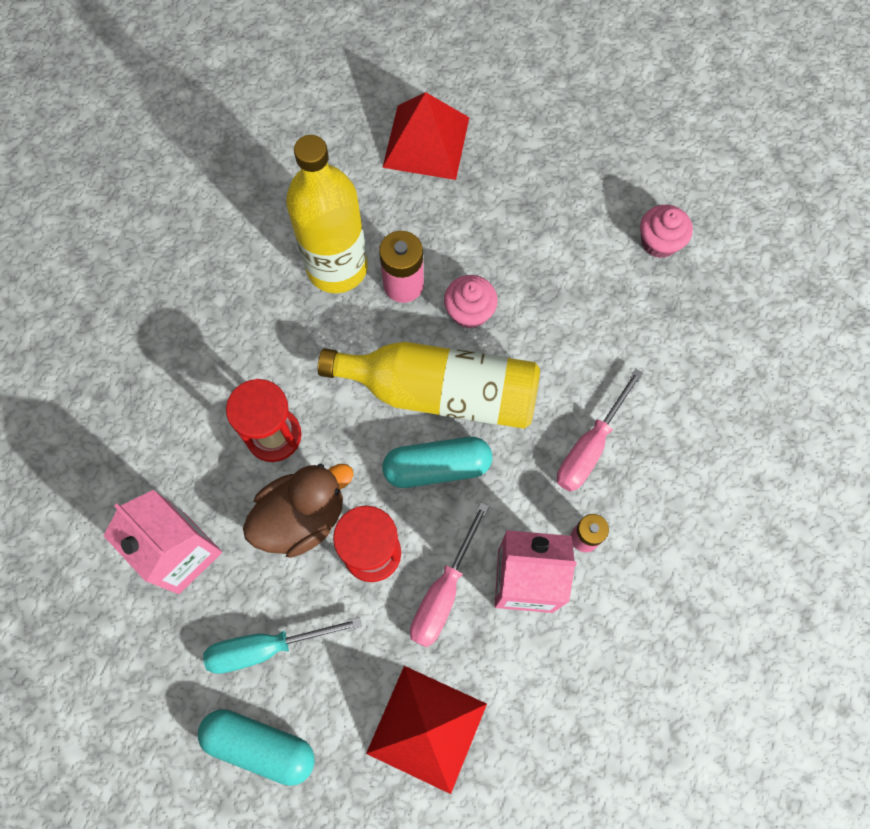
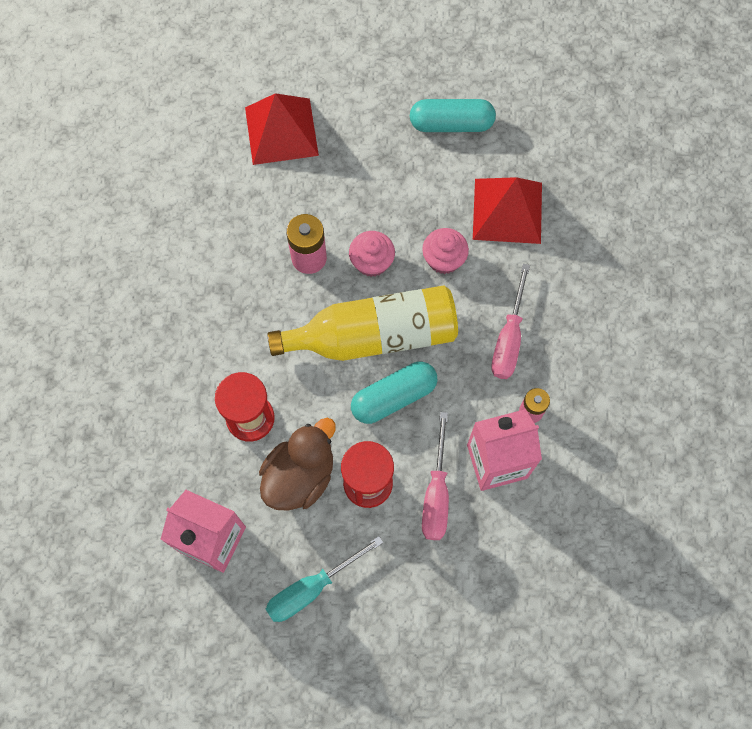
camera: 20 degrees left, 0 degrees up
(260, 745) = (337, 664): turquoise capsule -> turquoise capsule (451, 124)
(337, 267) = (248, 262): yellow bottle -> none
(426, 728) = (463, 602): red pyramid -> red pyramid (507, 210)
(659, 242) = (504, 154): pink cupcake -> pink cupcake (443, 259)

